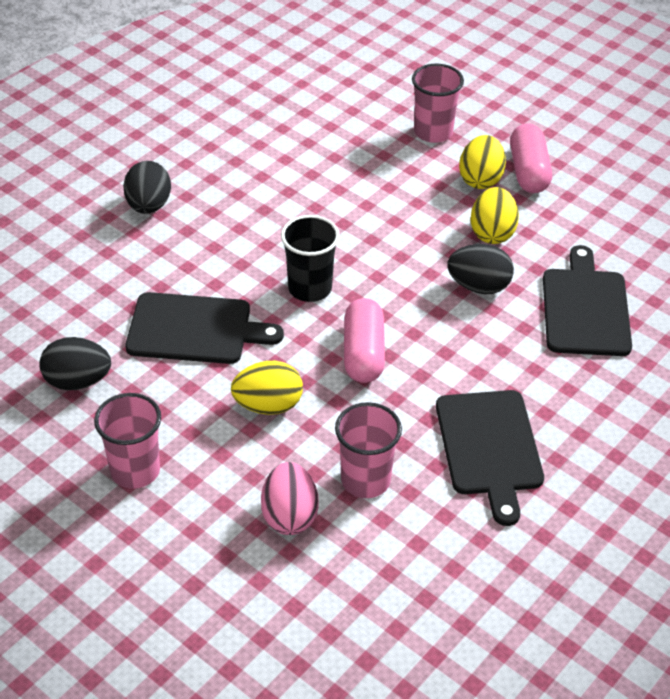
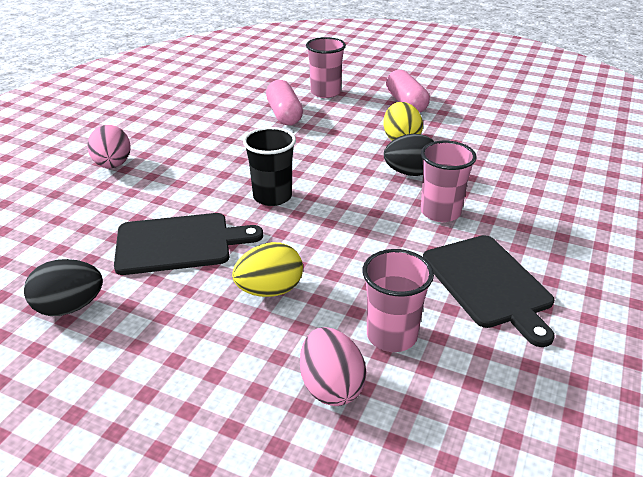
camera: 15 degrees left, 10 degrees down
(135, 470) = (150, 379): pink cup -> pink cup (440, 212)
(149, 206) = (113, 165): black egg -> pink egg
(363, 353) = (339, 234): pink capsule -> pink capsule (284, 114)
(480, 179) = (374, 112): yellow egg -> none
(585, 308) = (500, 173): black cutting board -> none

